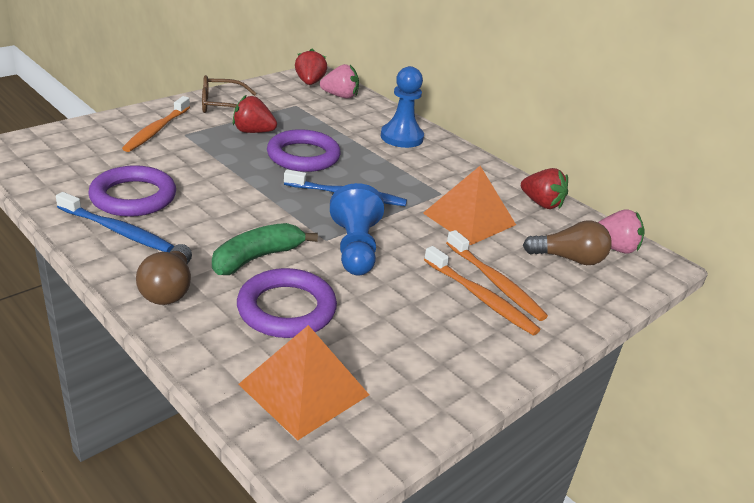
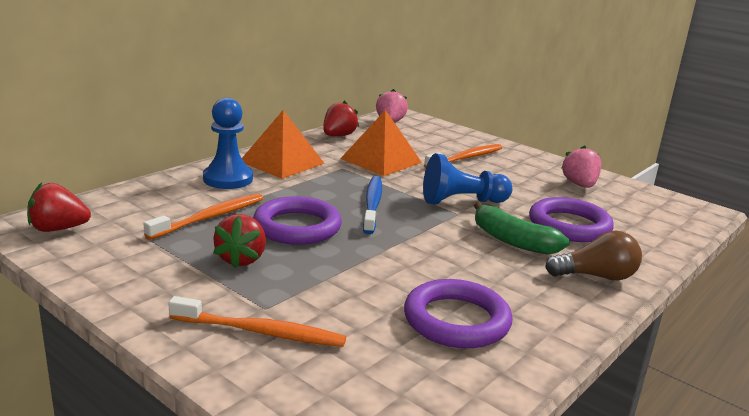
camera: 95 degrees left, 10 degrees down
(116, 230) = (531, 319): blue toothbrush -> none
(221, 105) = (154, 289): brown glasses -> none
(304, 389) = (644, 217): orange pyramid -> orange pyramid (282, 162)
(340, 96) = (110, 209): pink strawberry -> pink strawberry (579, 185)
(480, 297) = (489, 163): orange toothbrush -> orange toothbrush (209, 217)
(569, 259) = (415, 136): brown light bulb -> none

